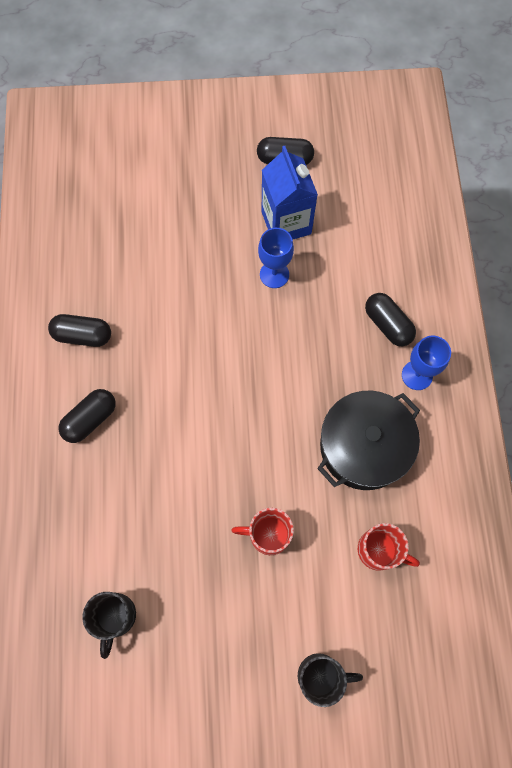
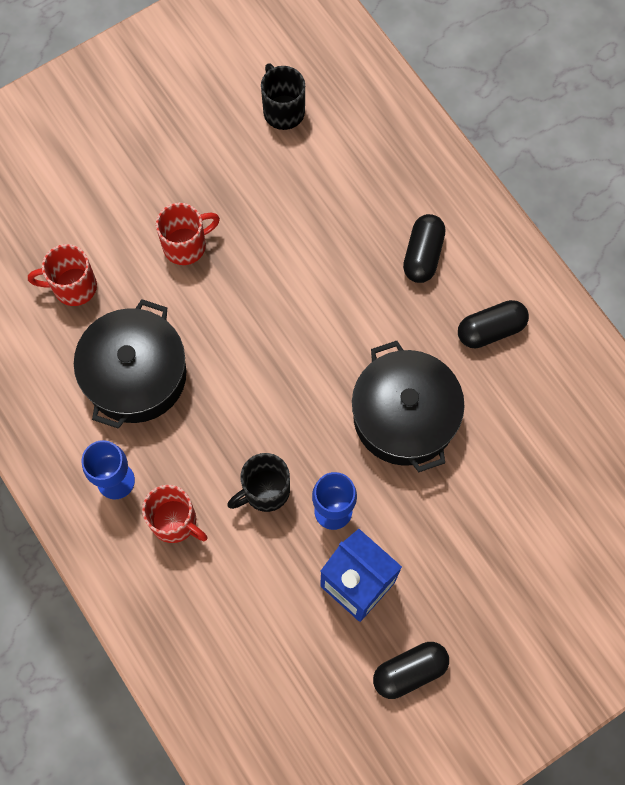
camera: 150 degrees right, 0 degrees up
(185, 309) = (404, 416): none -> black pot
(320, 675) = (76, 159): black mug -> black mug (265, 491)
(387, 324) = (175, 521): black capsule -> red mug

